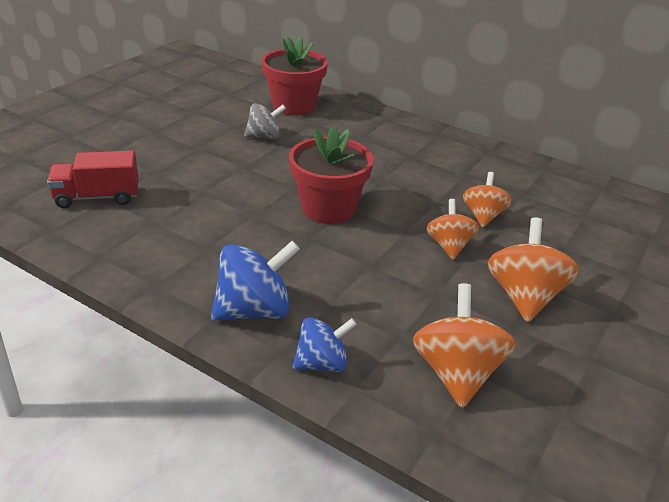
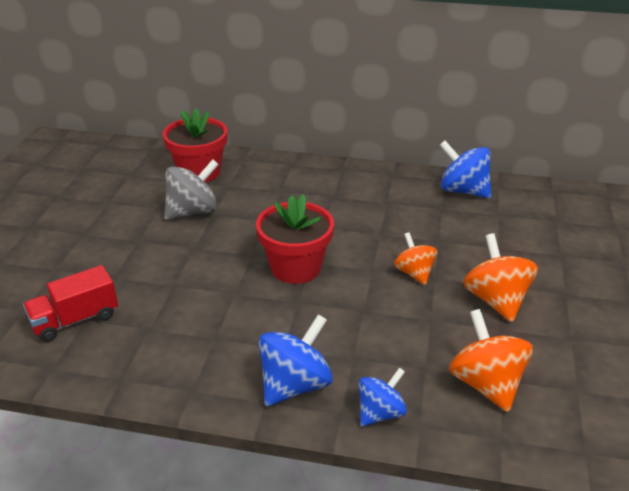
camera: 20 degrees left, 0 degrees up
(264, 136) = (193, 211): grey spinning top -> grey spinning top, size x1.55
(483, 216) = (424, 237): orange spinning top -> none
(557, 184) = (463, 190): none -> blue spinning top

